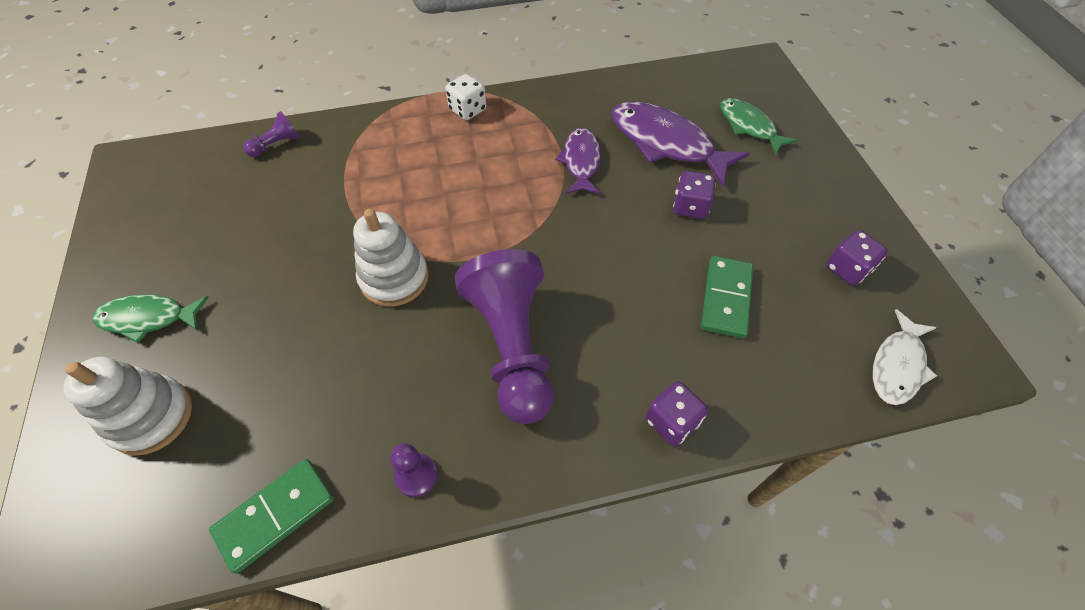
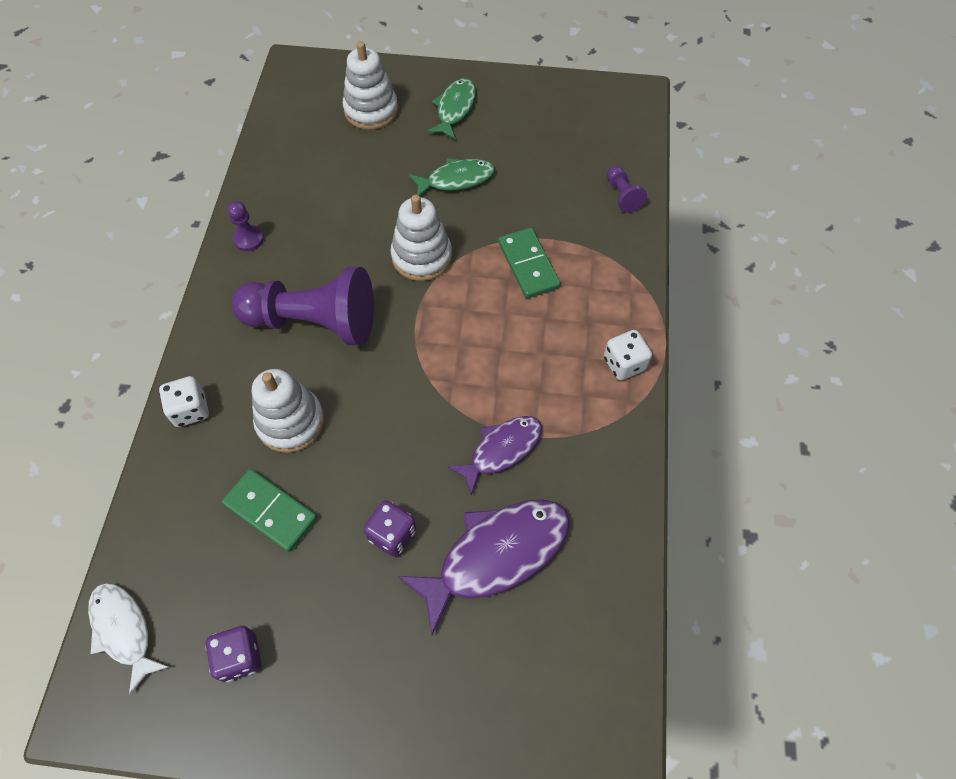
camera: 110 degrees right, 5 degrees up
(275, 515) = (267, 165): green domino -> green domino (528, 265)
(581, 161) = (501, 450): purple fish -> purple fish turned 60 degrees counterclockwise
(635, 319) = (290, 422): none -> white stacking toy
(671, 421) = (190, 410): purple dice -> white dice
(749, 126) = (488, 677): green fish -> green fish (456, 179)

